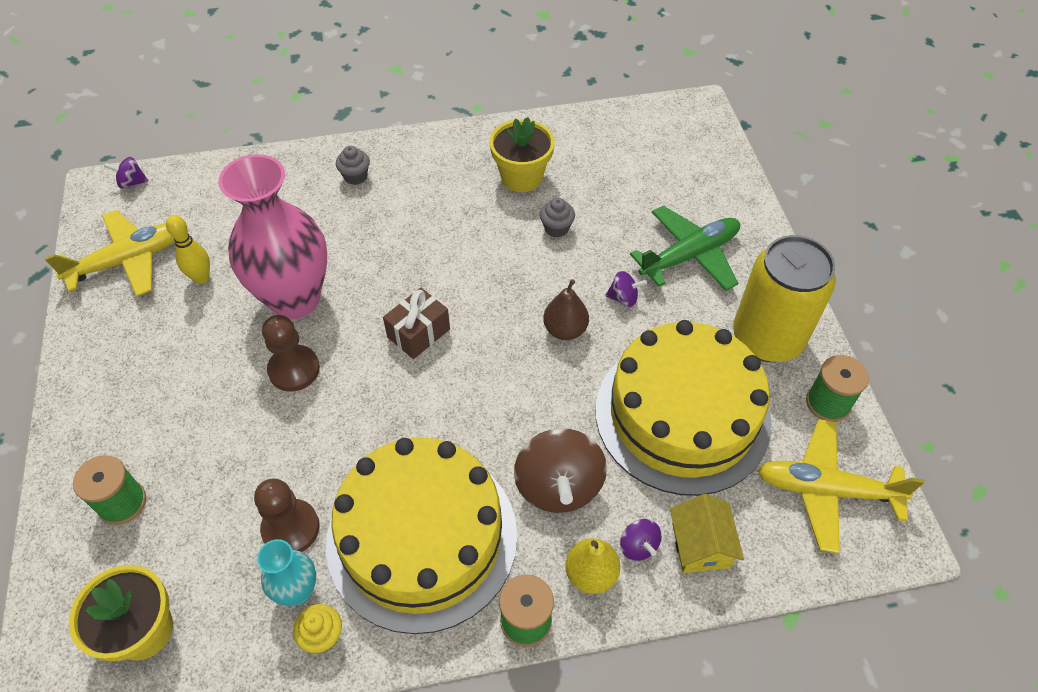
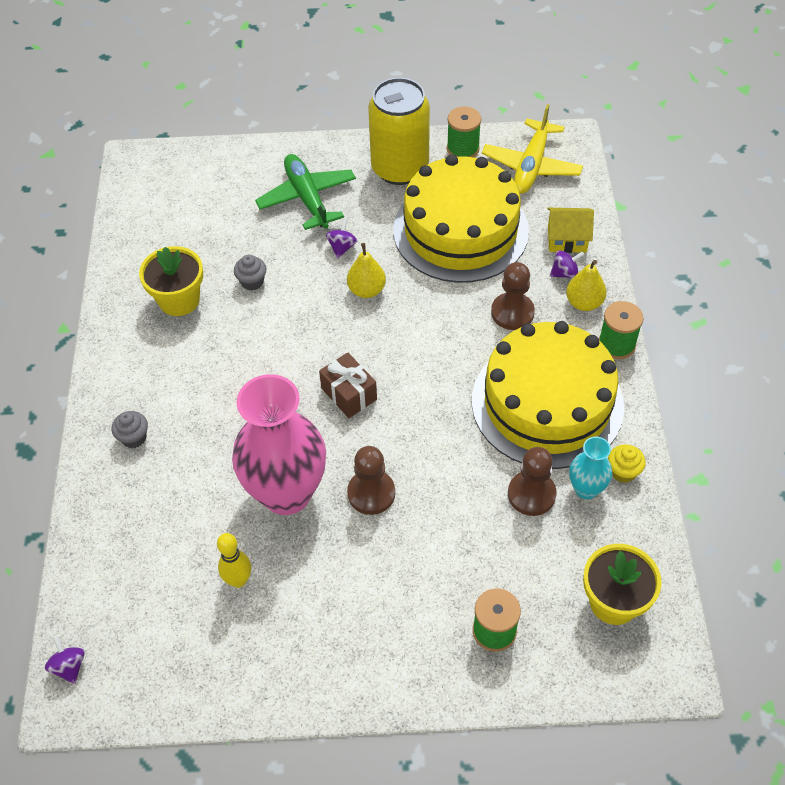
camera: 80 degrees left, 0 degrees up
(128, 261) = (195, 657): yellow plane -> none
(132, 182) = (69, 666): purple spinning top -> purple spinning top turned 150 degrees clockwise
(558, 486) = (512, 313): brown spinning top -> brown pawn
(565, 330) = (366, 290): brown pear -> yellow pear

